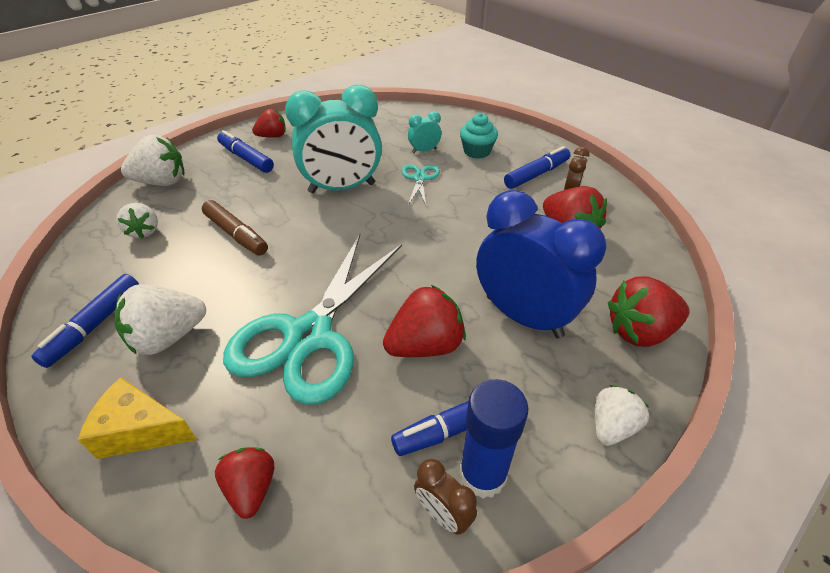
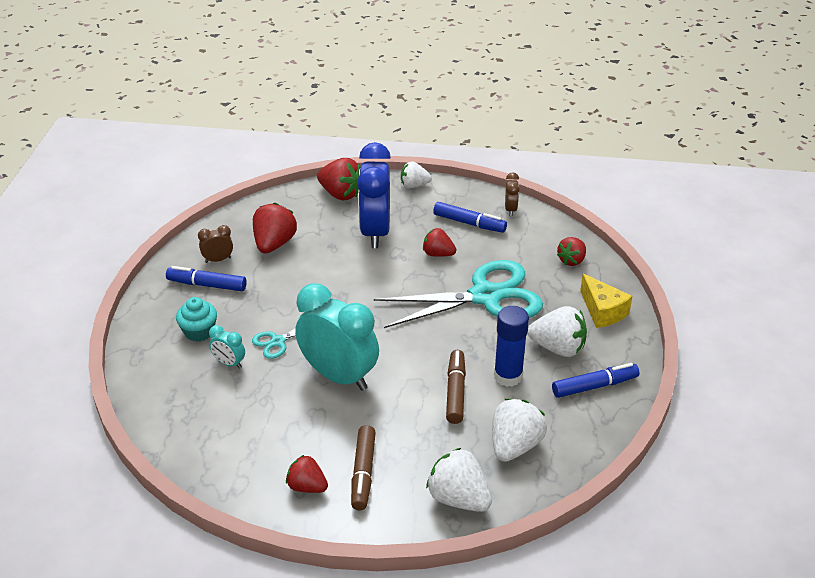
camera: 130 degrees left, 5 degrees down
(144, 231) = (514, 446): white strawberry -> white strawberry, size x1.56
(246, 158) = (363, 473): blue marker -> brown marker
(425, 345) = (438, 254): red strawberry -> red strawberry, size x0.64
(482, 475) = (482, 207): blue glue stick -> blue glue stick (508, 376)

